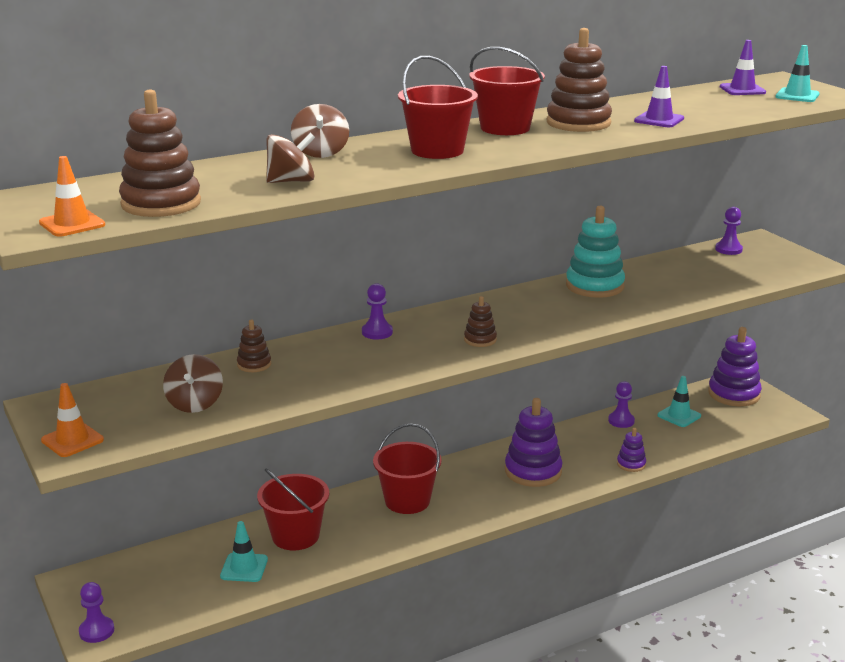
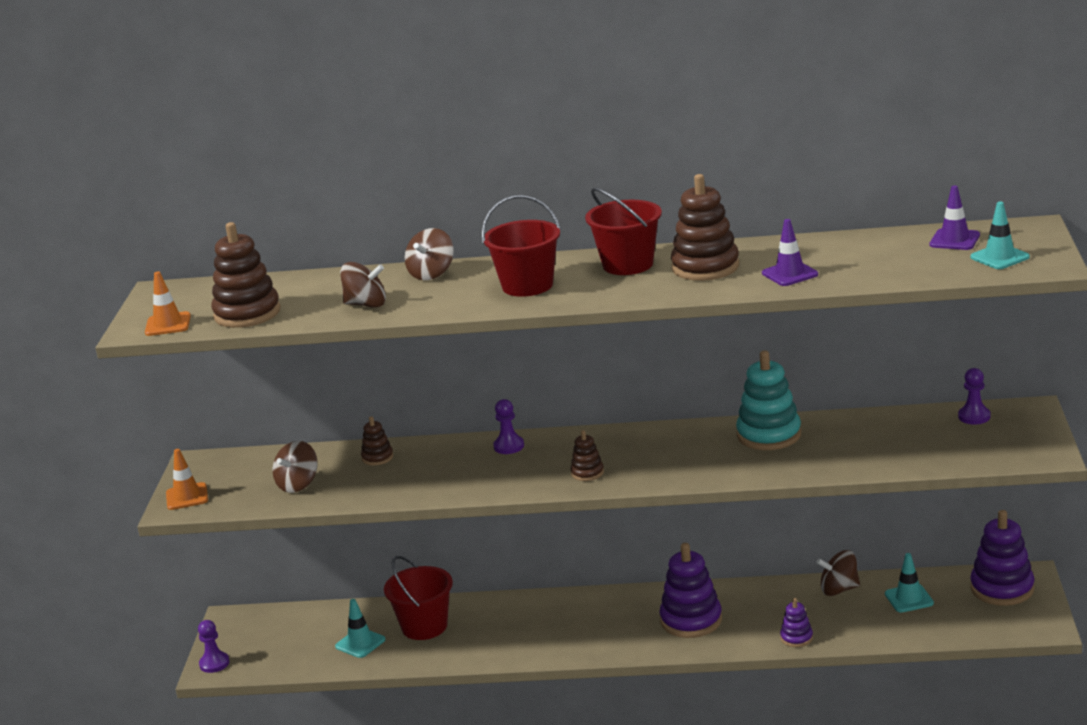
camera: 35 degrees right, 0 degrees up
(407, 501) = (547, 619): red bucket -> none
(621, 421) = (839, 589): purple pawn -> brown spinning top

